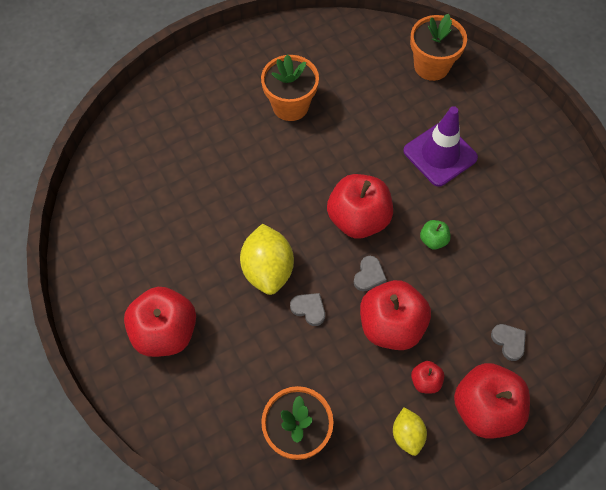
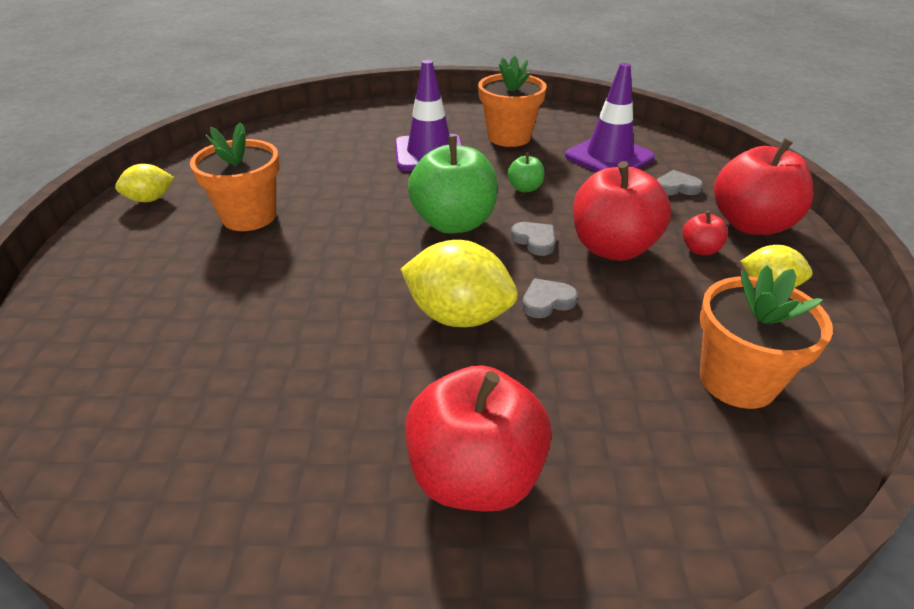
camera: 60 degrees left, 25 degrees down
(273, 43) = (150, 199): none -> yellow lemon
(358, 219) = (454, 223): red apple -> green apple
(431, 66) = (327, 126): orange flower pot -> orange flower pot (509, 137)
(526, 277) = (609, 157): none -> purple traffic cone

